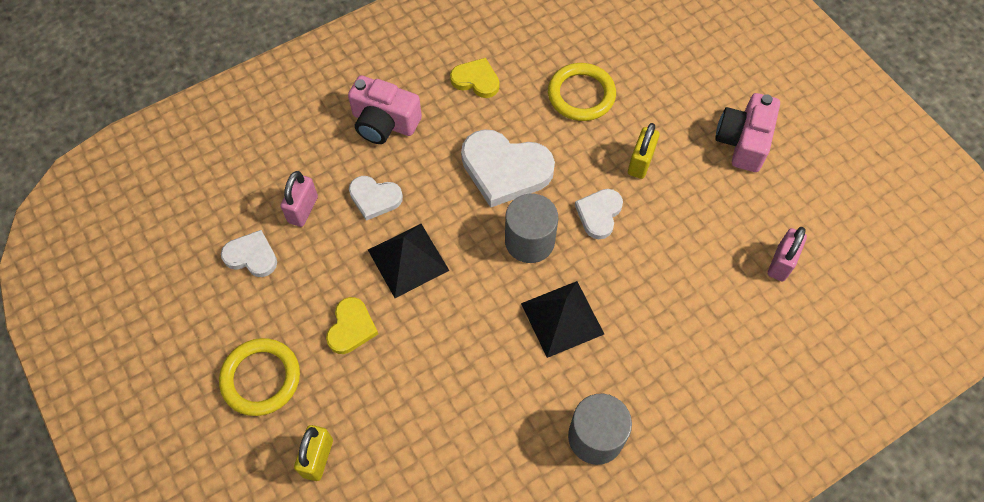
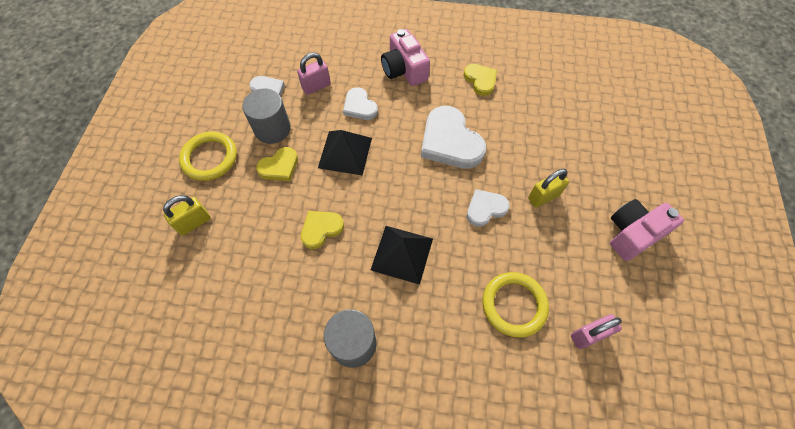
camera: 40 degrees right, 0 degrees up
(460, 357) = (321, 229): none -> yellow heart
(529, 241) = (425, 193): grey cylinder -> grey cylinder (272, 129)
(581, 95) = (540, 130): yellow ring -> yellow ring (514, 305)

